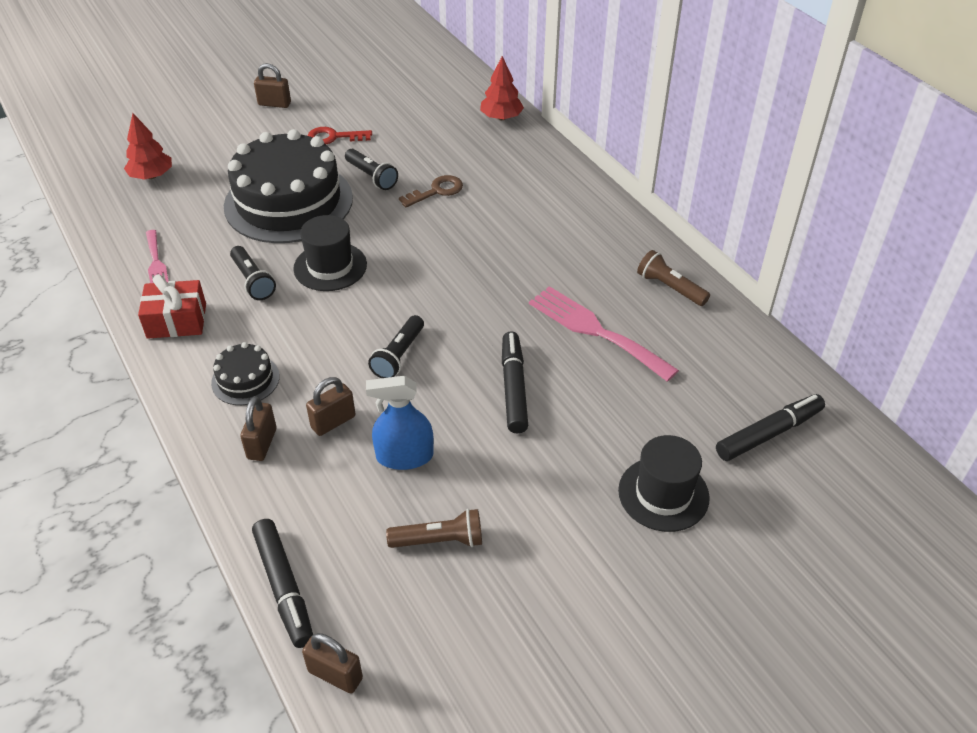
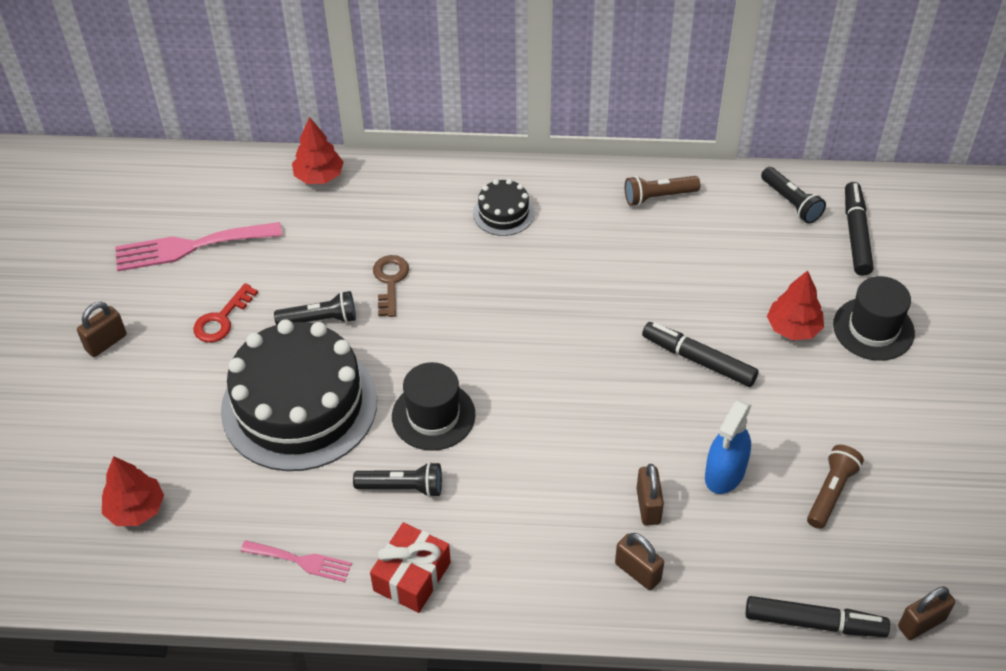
camera: 55 degrees left, 5 degrees up
(245, 380) = (543, 551): black cake -> black cake (503, 213)
(398, 356) = (600, 420): black flashlight -> black flashlight (791, 203)
(595, 331) = (672, 271): pink fork -> pink fork (190, 247)
(608, 435) = (793, 328): none -> red tree

